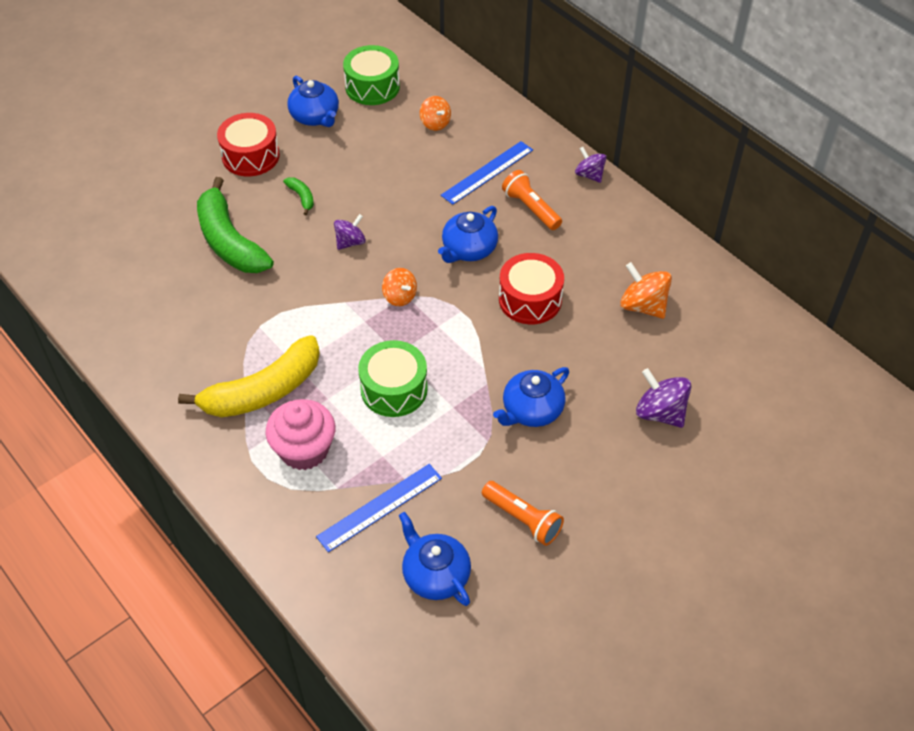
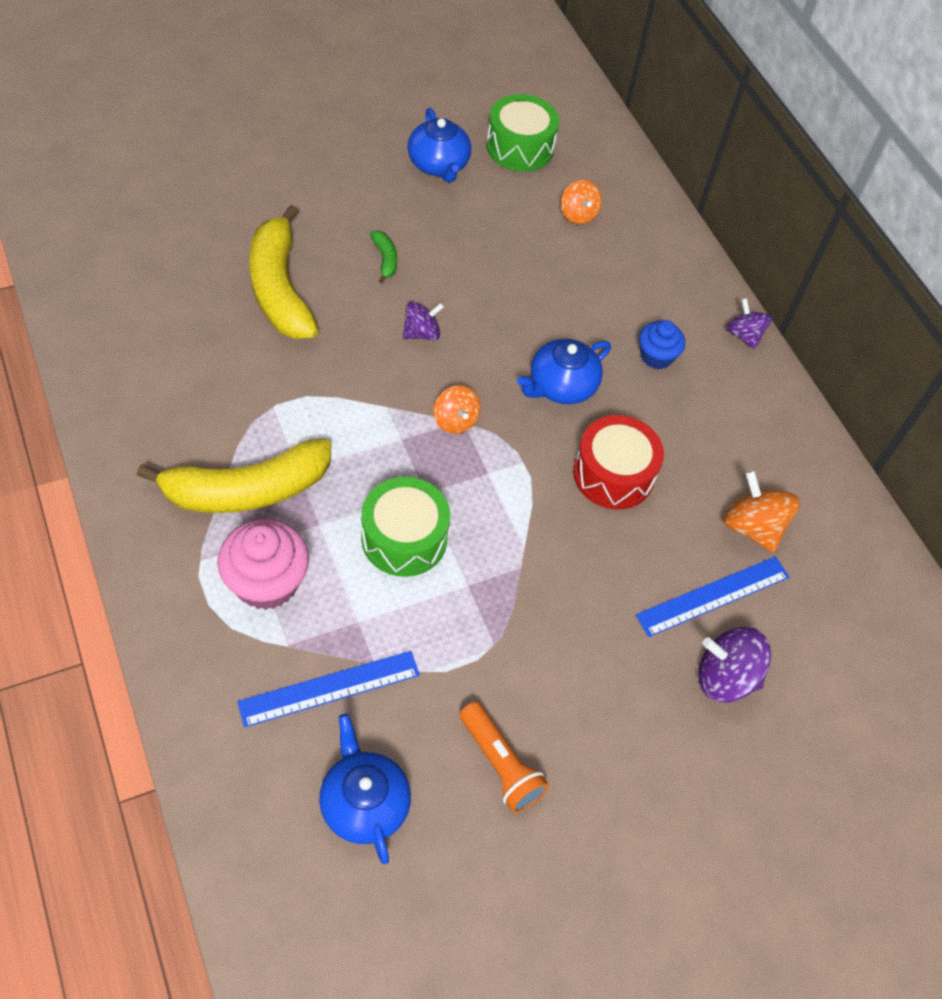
camera: 10 degrees right, 5 degrees up
(230, 241) = (280, 289): green banana -> yellow banana
(250, 156) = (345, 190): red drum -> none
(487, 172) = (619, 295): blue ruler -> blue ruler (713, 596)
(531, 208) = (656, 356): orange flashlight -> blue cupcake
(531, 410) = (563, 621): blue teapot -> none
(660, 412) = (725, 677): purple spinning top -> purple spinning top turned 45 degrees counterclockwise

